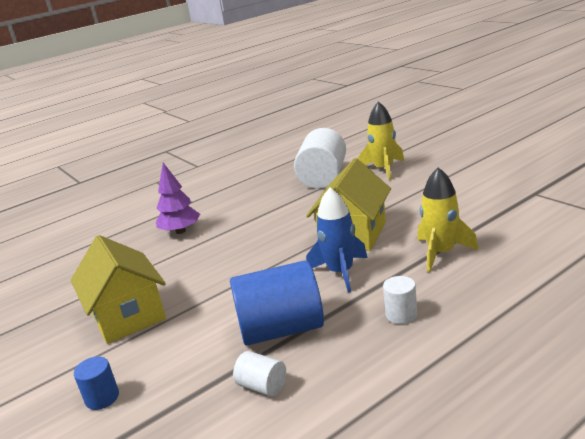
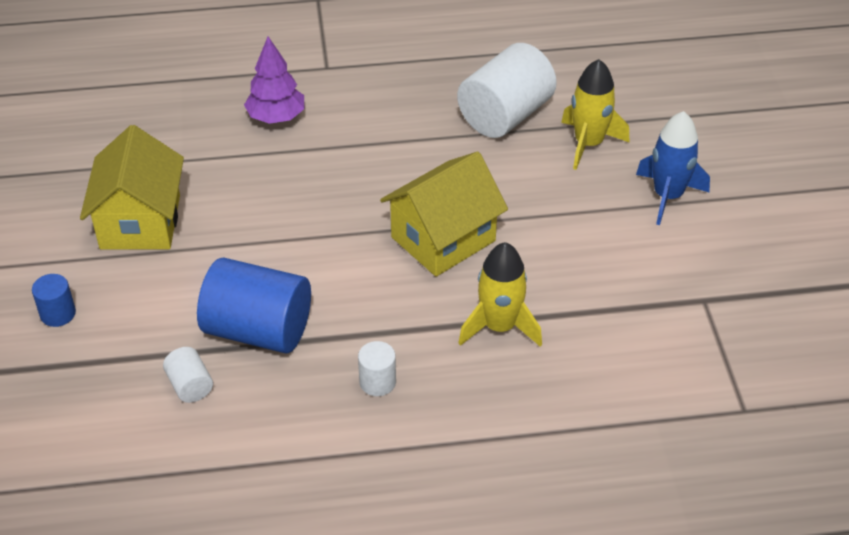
camera: 25 degrees right, 20 degrees up
(340, 272) = (377, 290): blue rocket -> blue rocket (667, 196)

